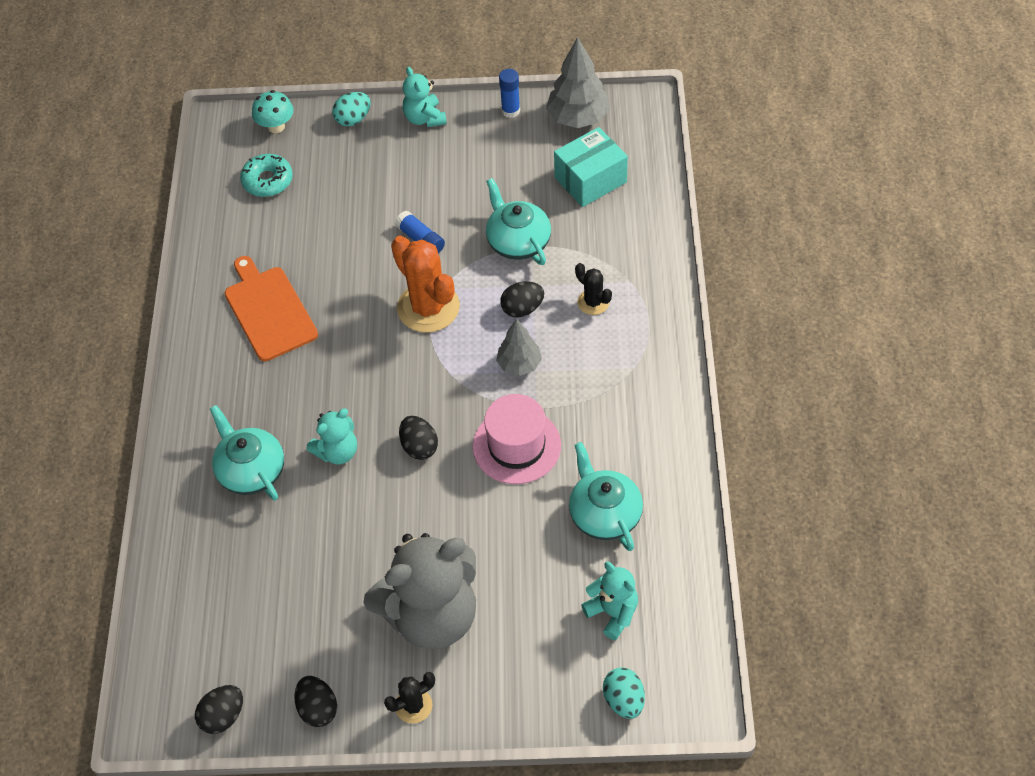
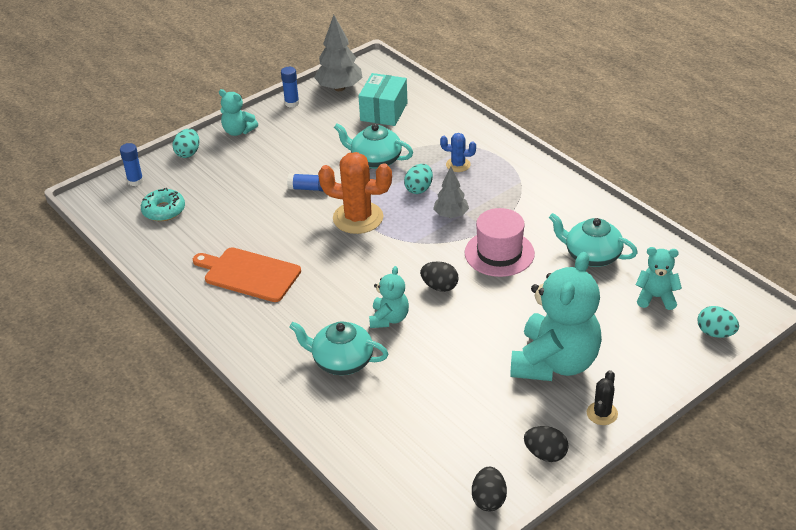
camera: 40 degrees left, 15 degrees down
(276, 126) = (135, 181): turquoise mushroom -> blue glue stick
(432, 615) = (555, 363): grey teddy bear -> turquoise teddy bear
(522, 309) = (419, 189): black egg -> turquoise egg
(593, 302) = (458, 165): black cactus -> blue cactus

